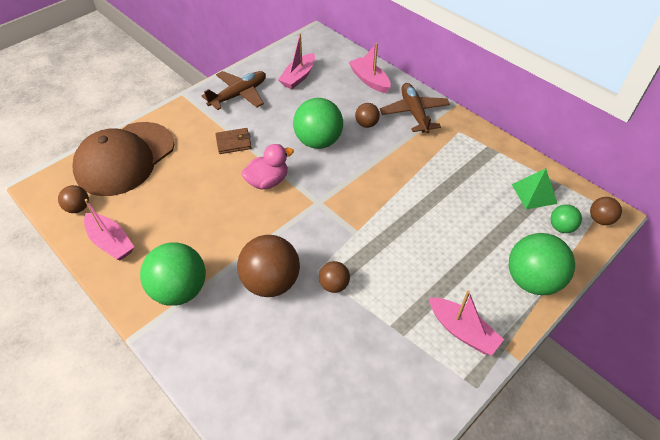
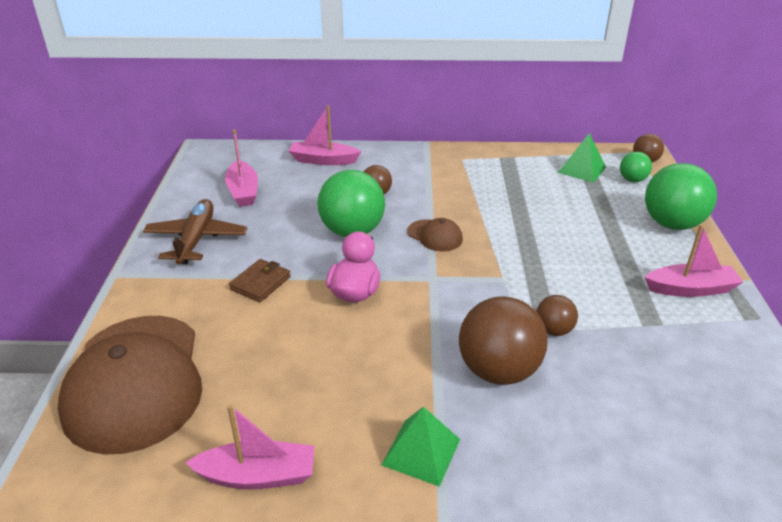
camera: 45 degrees left, 15 degrees down
(78, 208) = (146, 477): brown ball -> none
(180, 290) = (421, 452): green ball -> green pyramid
(359, 176) = (435, 235): none -> brown cap
(414, 113) = (404, 164): brown plane -> none

